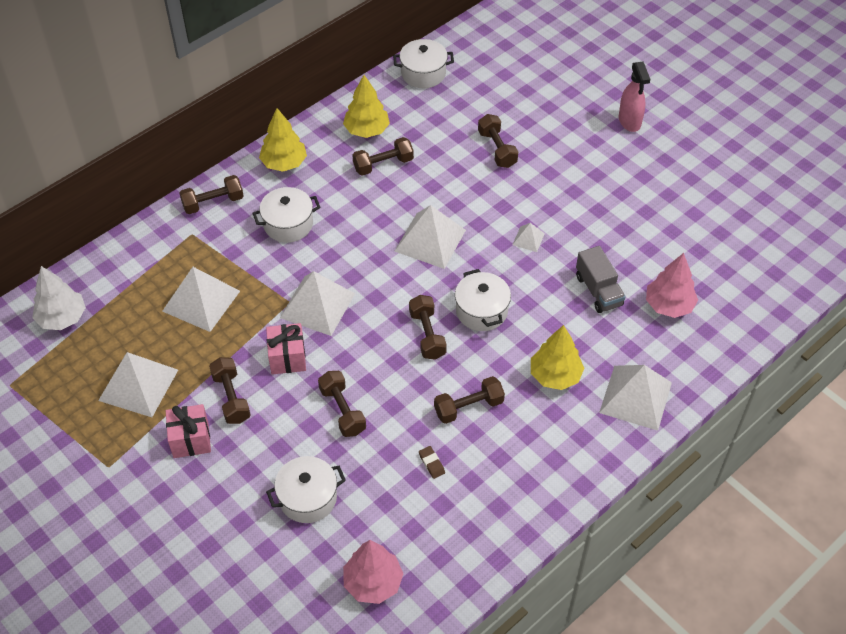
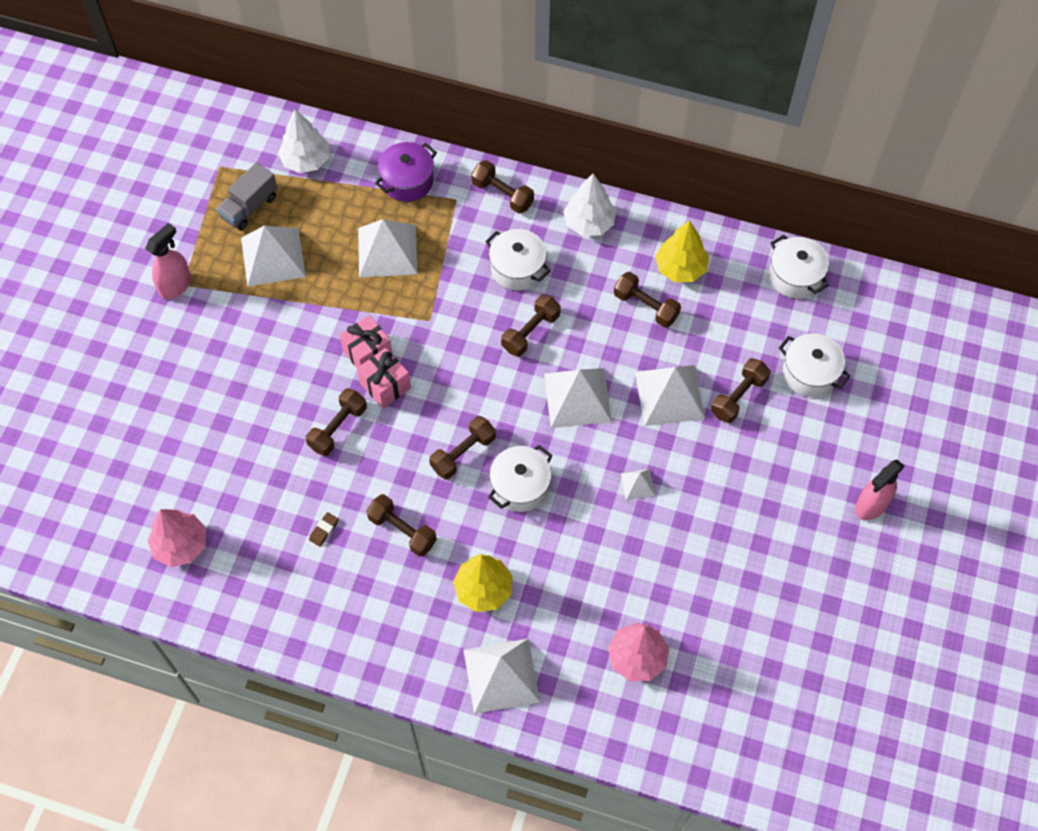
camera: 60 degrees right, 10 degrees up
(104, 473) = (176, 285): none -> pink spray bottle
(146, 257) = (407, 181): none -> purple pot
(191, 440) = (242, 328): pink gift -> pink gift (385, 386)
(231, 398) = (300, 334): brown dumbbell -> brown dumbbell (530, 332)
(284, 163) = (589, 223): yellow tree -> white tree
(308, 498) = (234, 450): white pot -> white pot (810, 373)
(317, 305) = (439, 345): white pyramid -> white pyramid (669, 395)
(598, 291) = (613, 581): grey truck -> grey truck (249, 207)

